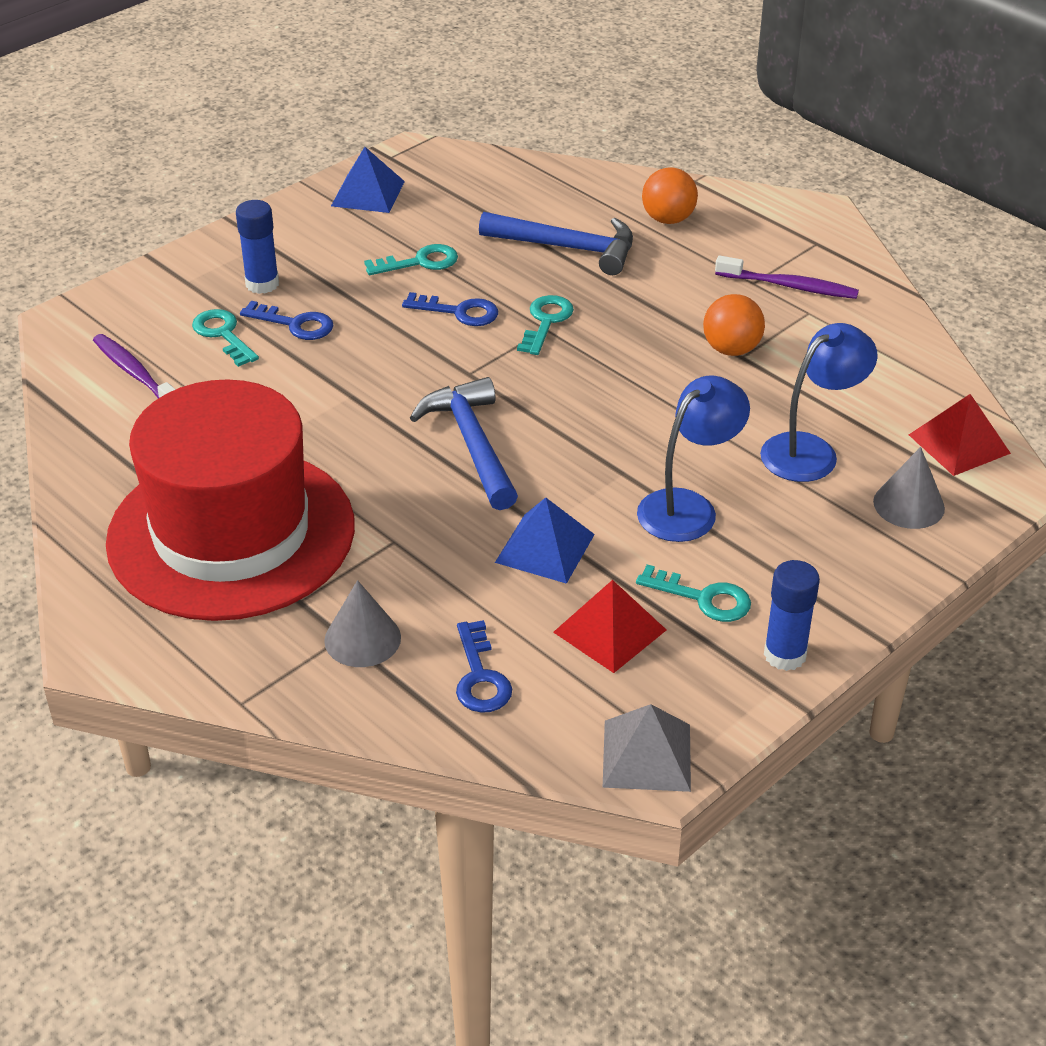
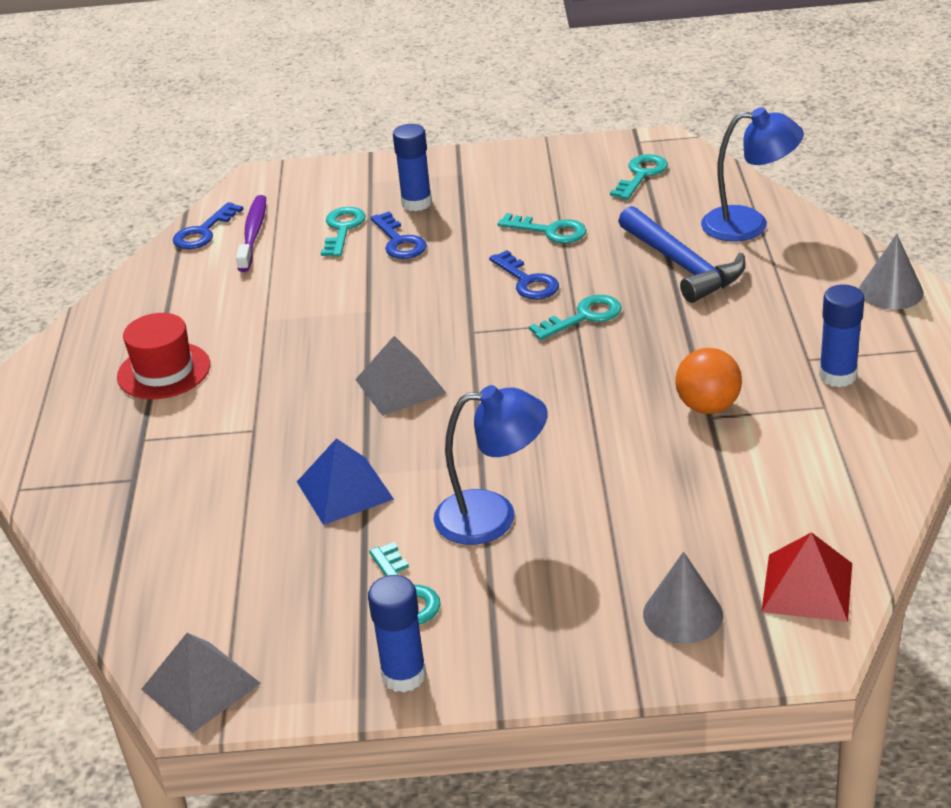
camera: 45 degrees right, 5 degrees down
(231, 533) = (164, 371): red hat -> red hat, size x0.43
(362, 639) = (141, 488): grey cone -> grey cone (891, 291)
(367, 193) = (582, 163): blue pyramid -> none
(433, 185) = (641, 175): none -> turquoise key
(472, 444) = (400, 386): blue hammer -> grey pyramid
(480, 676) = (175, 558): blue key -> blue key (203, 232)
(609, 630) = (304, 578): red pyramid -> none
(668, 219) = (803, 275): orange ball -> none
(789, 286) = (837, 376): purple toothbrush -> blue glue stick
(811, 451) = (659, 523): blue lamp -> blue lamp (749, 224)

